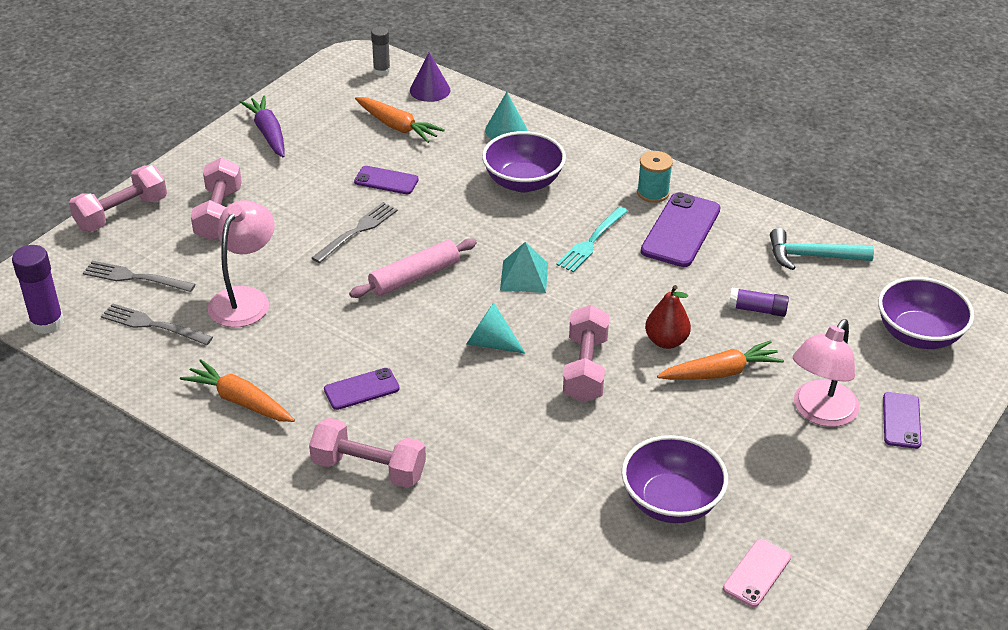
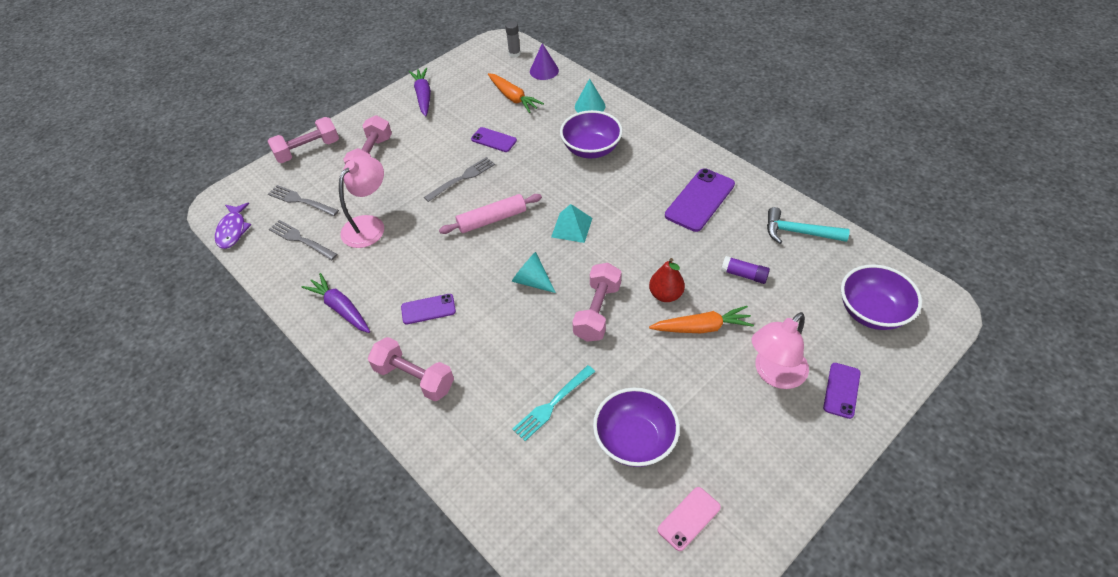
camera: 15 degrees right, 10 degrees up
(47, 323) = (233, 230): purple glue stick -> purple fish
(240, 401) = (341, 308): orange carrot -> purple carrot
(592, 241) = (629, 203): turquoise fork -> turquoise fork (552, 404)
(653, 193) = (686, 166): turquoise spool -> none

